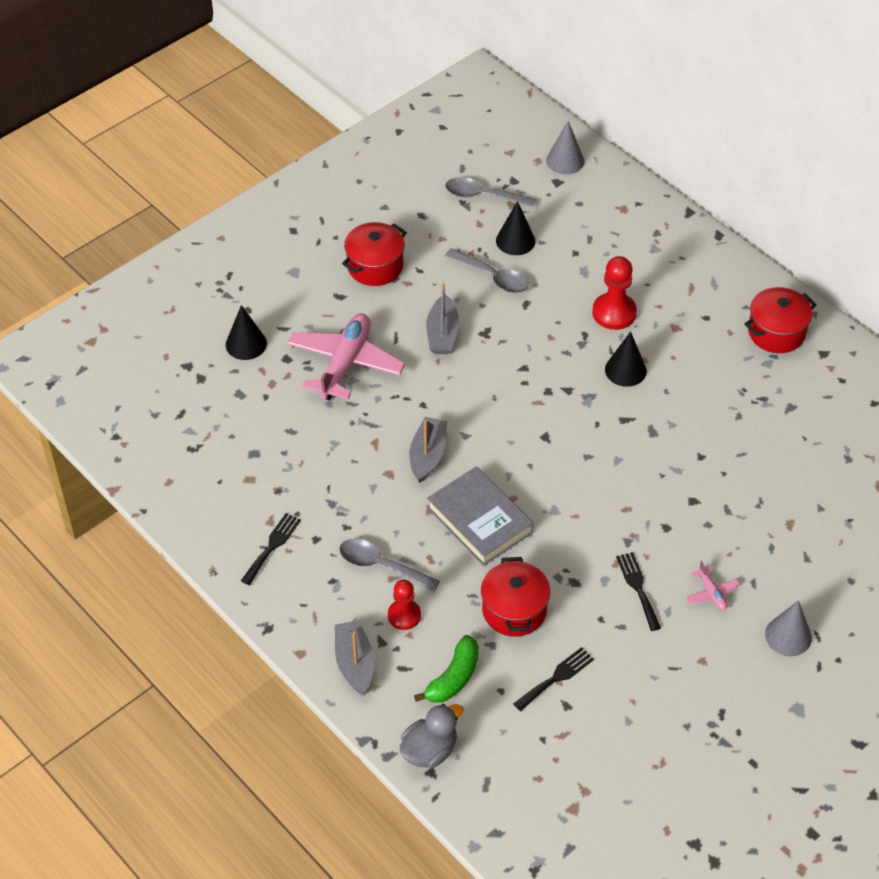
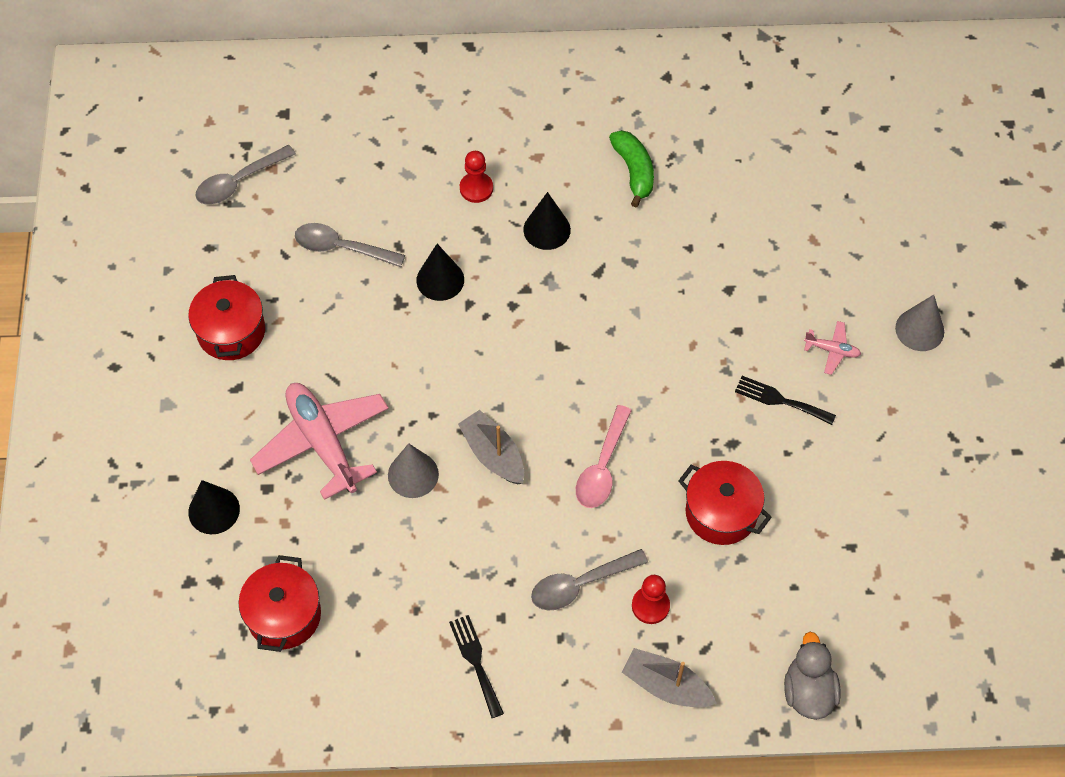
camera: 50 degrees left, 10 degrees up
(442, 334) = (367, 337): grey boat -> none
(453, 678) = (750, 615): green banana -> green banana (634, 171)
(479, 520) = (602, 467): grey book -> pink spoon
(492, 277) = (341, 248): grey spoon -> grey spoon turned 150 degrees counterclockwise
(515, 240) = (318, 198): black cone -> black cone (440, 280)
(556, 678) = (817, 533): black fork -> none
(565, 160) = (265, 88): grey cone -> grey cone (413, 474)
(614, 313) = (476, 188): red pawn -> red pawn, size x0.67
(776, 332) = (613, 91): red pot -> red pot (284, 615)

